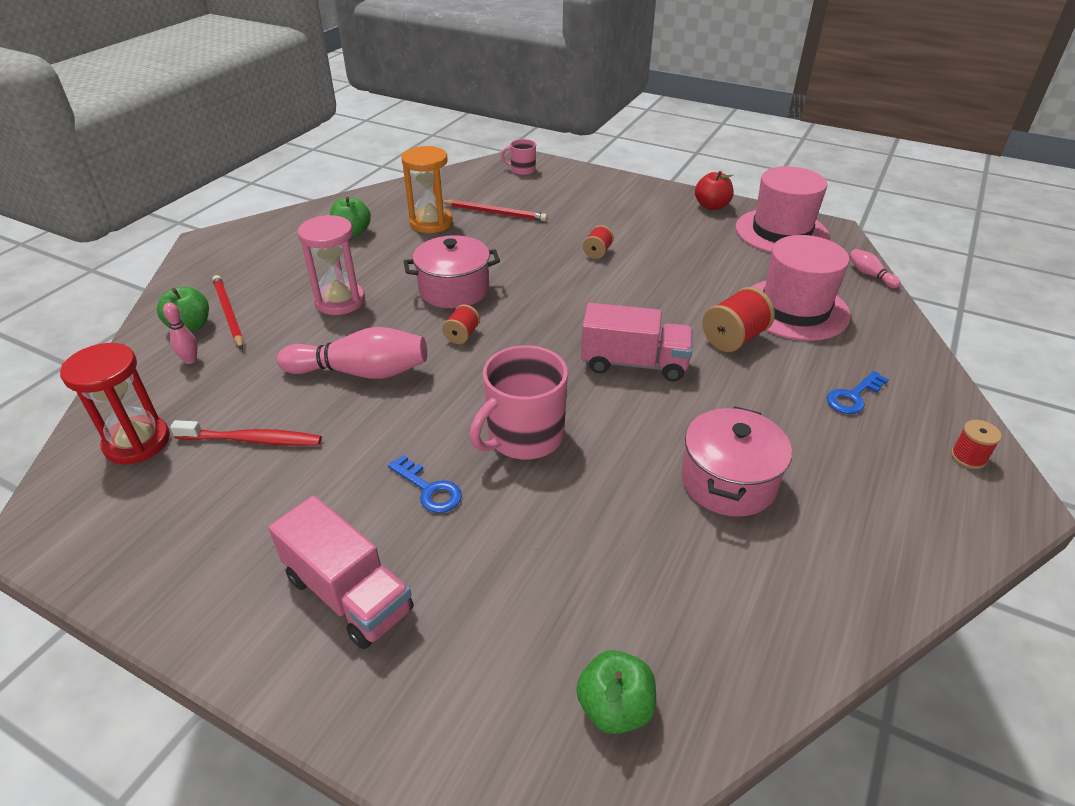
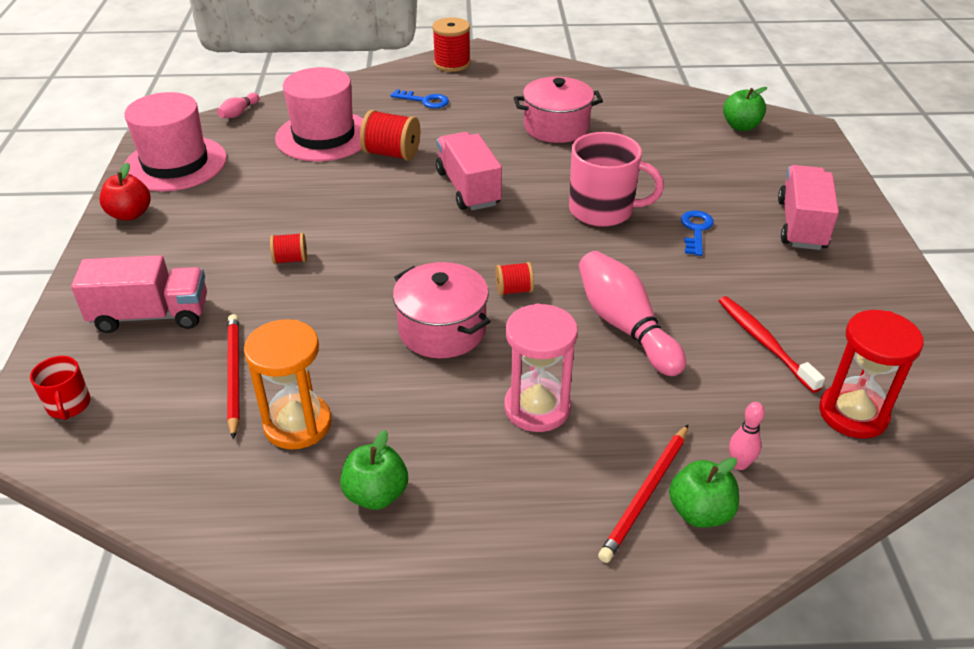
camera: 120 degrees left, 0 degrees up
(522, 170) = (69, 405): pink mug -> red mug
(580, 198) = (151, 315): none -> pink truck
(968, 457) = (452, 64): red spool -> red spool, size x1.72

